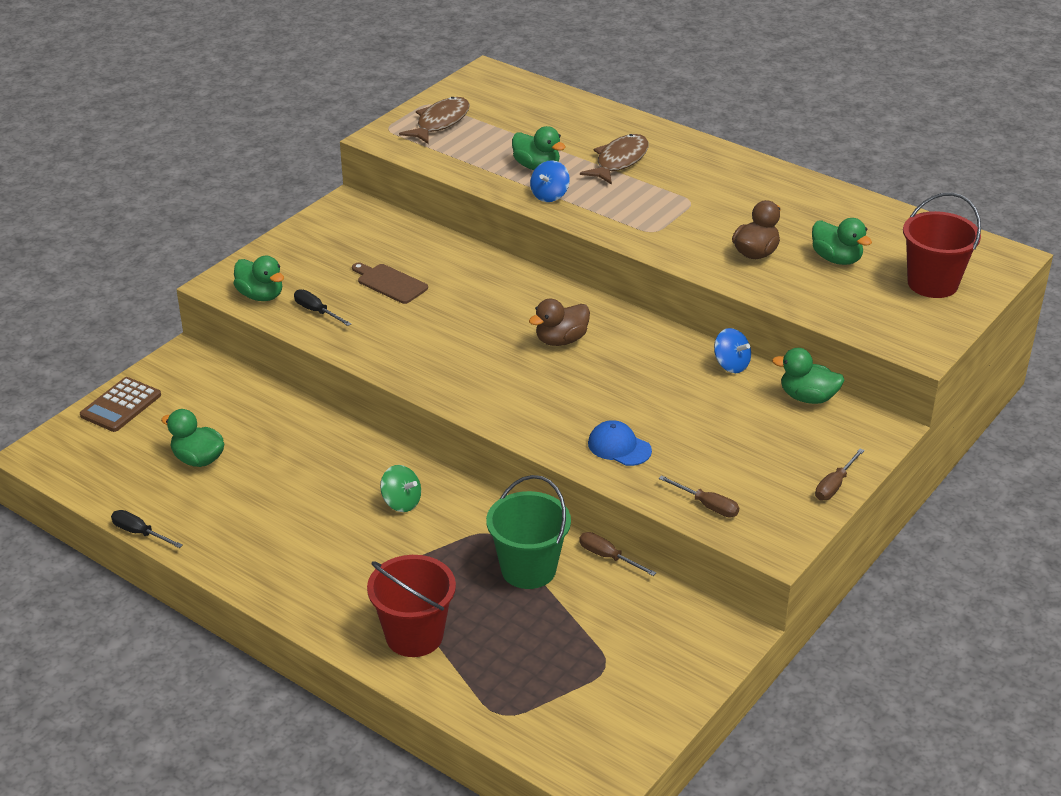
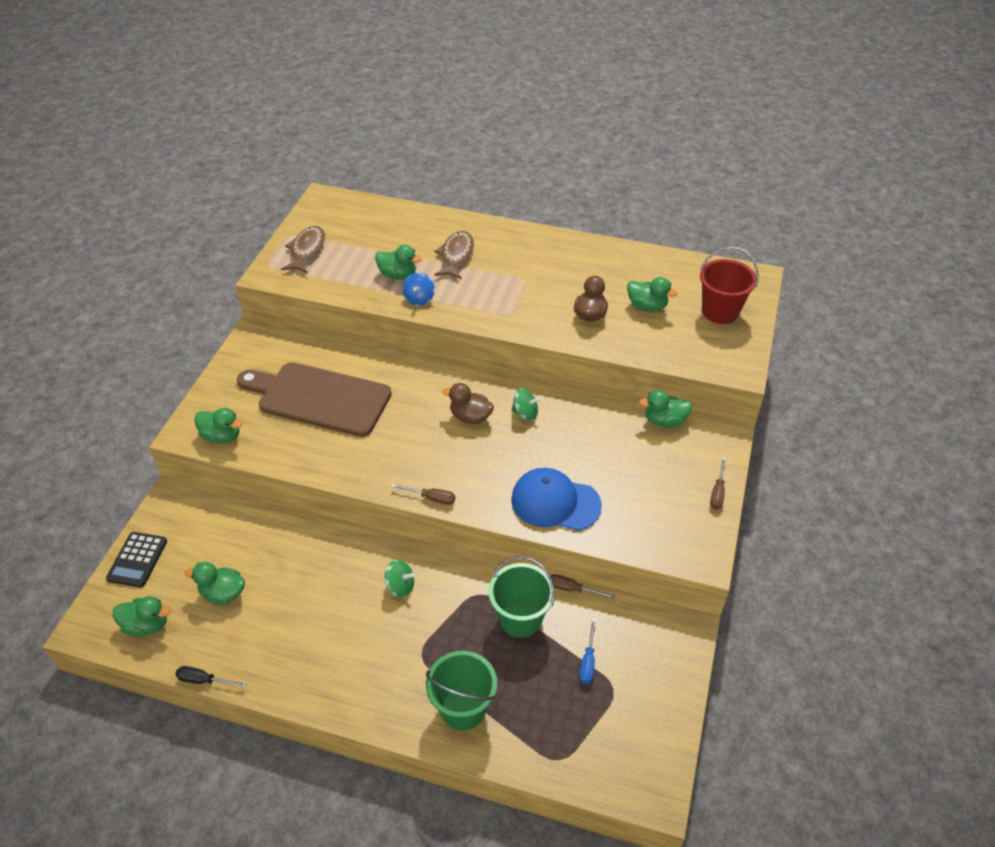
camera: 20 degrees left, 10 degrees up
(103, 467) = (146, 625): none -> green duck
(121, 405) = (137, 560): brown calculator -> black calculator
(316, 311) = (273, 439): black screwdriver -> none
(390, 283) = (319, 398): brown cutting board -> brown cutting board, size x2.31
(414, 636) = (463, 708): red bucket -> green bucket
(561, 340) = (470, 417): brown duck -> brown duck turned 75 degrees clockwise
(588, 632) = (588, 661): none -> blue screwdriver
(619, 447) = (555, 502): blue cap -> blue cap, size x1.77
(631, 351) = (525, 413): none -> green spinning top
(707, 505) = (640, 537): brown screwdriver -> brown screwdriver (431, 498)
(731, 365) = (600, 407): blue spinning top -> none

